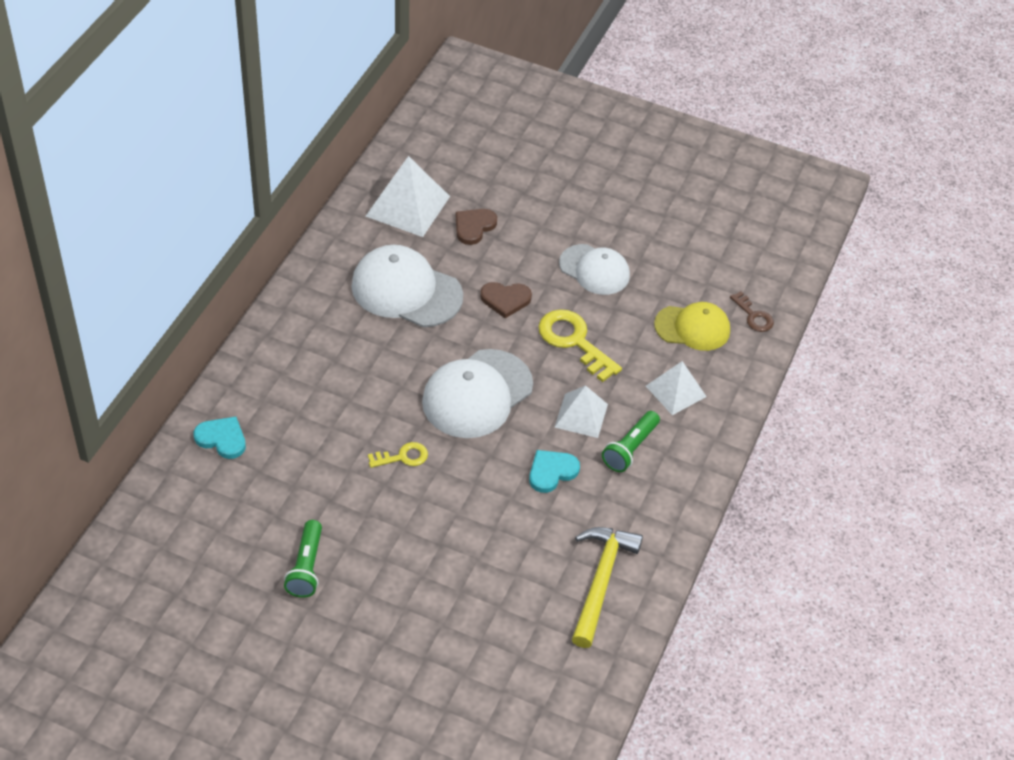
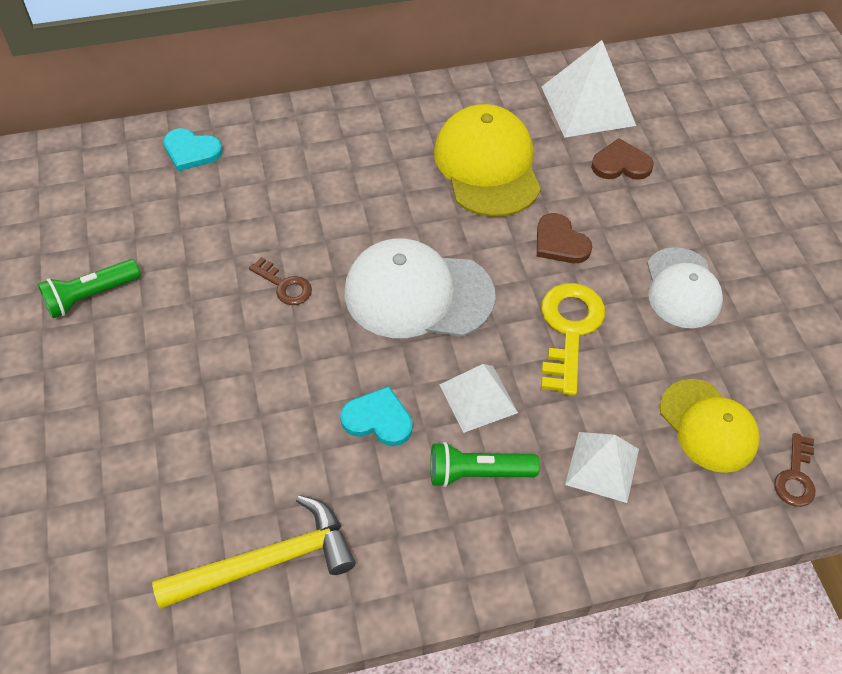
camera: 55 degrees right, 5 degrees up
(222, 439) = (191, 151): turquoise heart -> turquoise heart turned 120 degrees clockwise
(403, 457) = (284, 285): yellow key -> brown key
(406, 291) = (487, 165): white cap -> yellow cap

